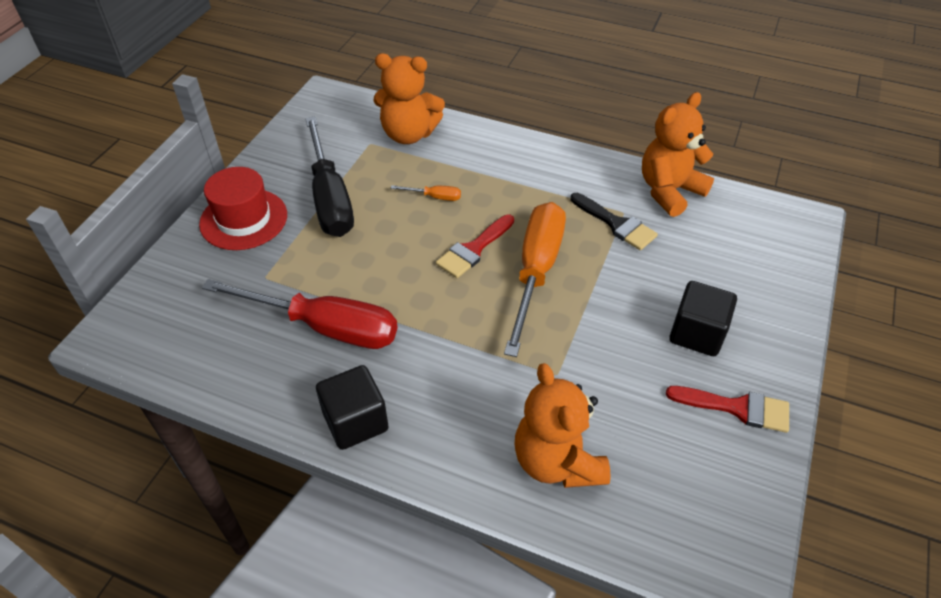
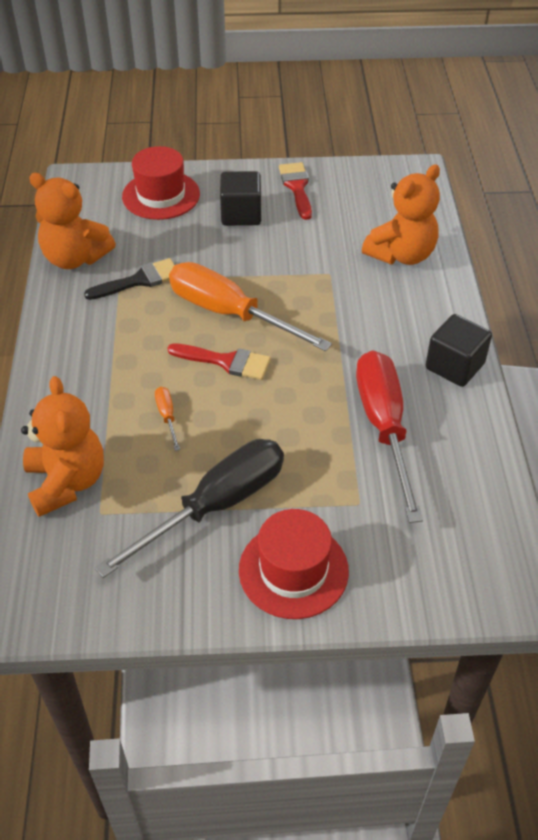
camera: 115 degrees left, 0 degrees up
(536, 271) = (229, 313): orange screwdriver -> orange screwdriver turned 45 degrees clockwise
(616, 224) = (139, 280): black brush -> black brush turned 45 degrees clockwise
(757, 277) = (161, 195): none -> red hat

